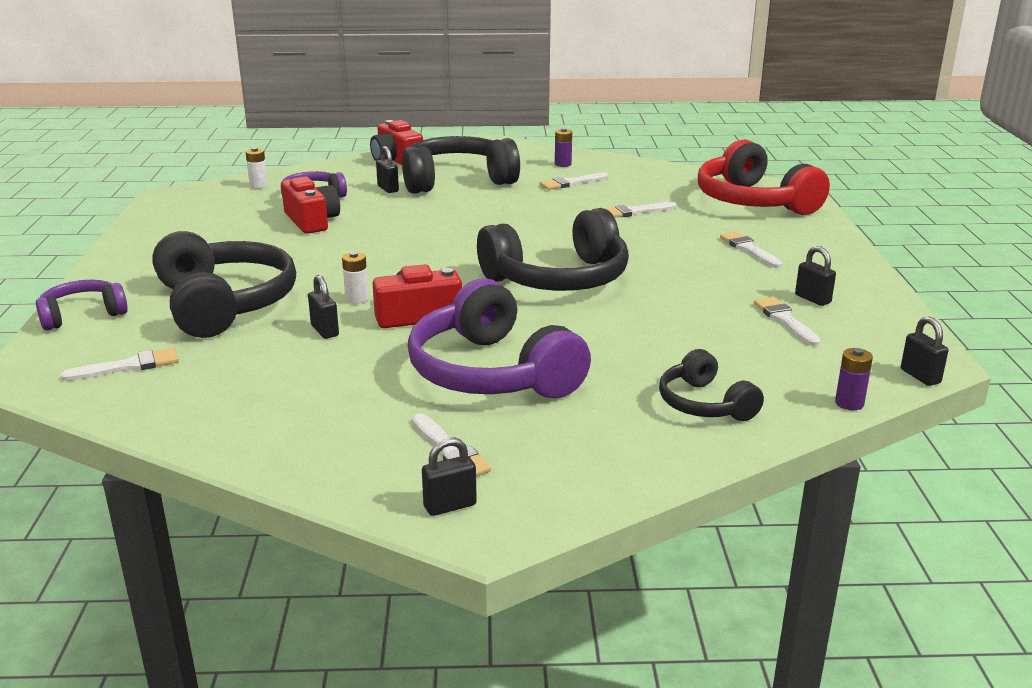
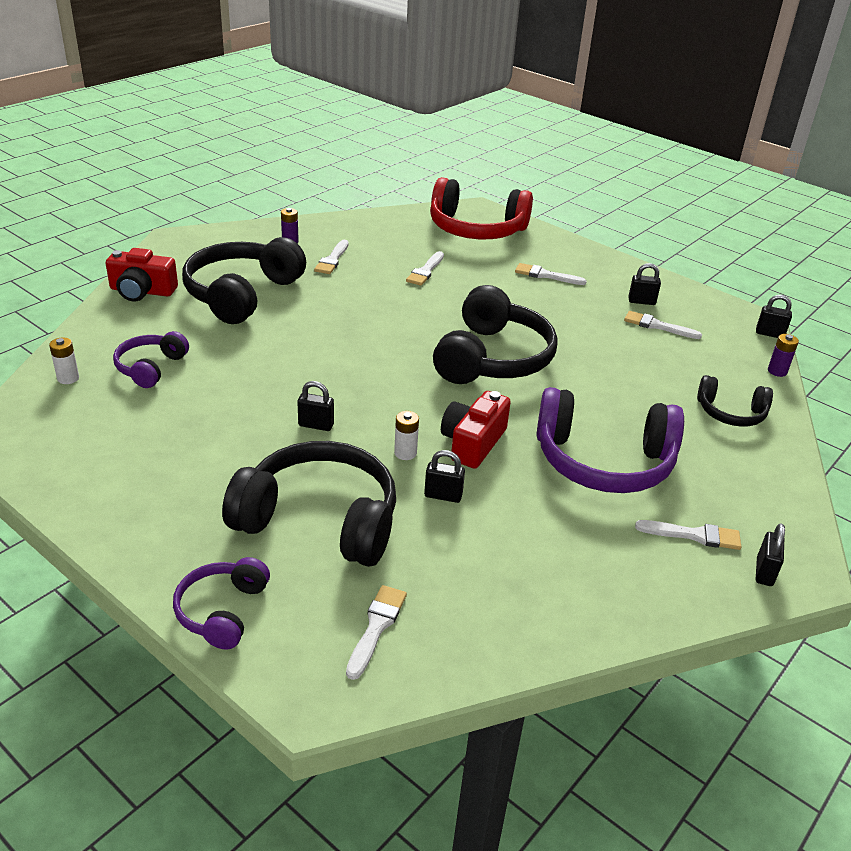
camera: 50 degrees left, 10 degrees up
(311, 221) = (207, 395): red camera -> none
(388, 189) = (201, 328): black padlock -> black padlock (316, 425)

